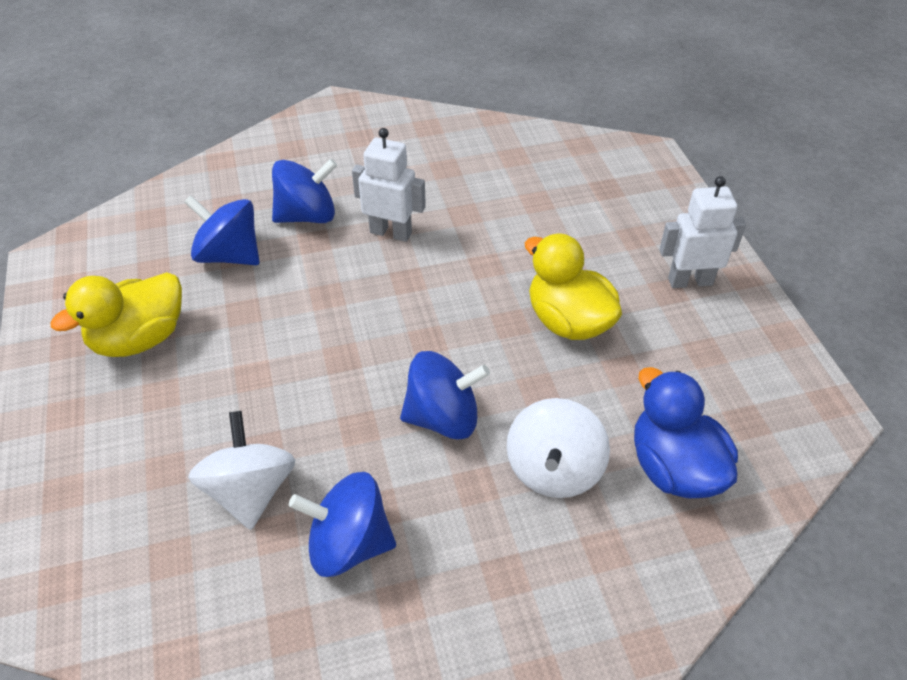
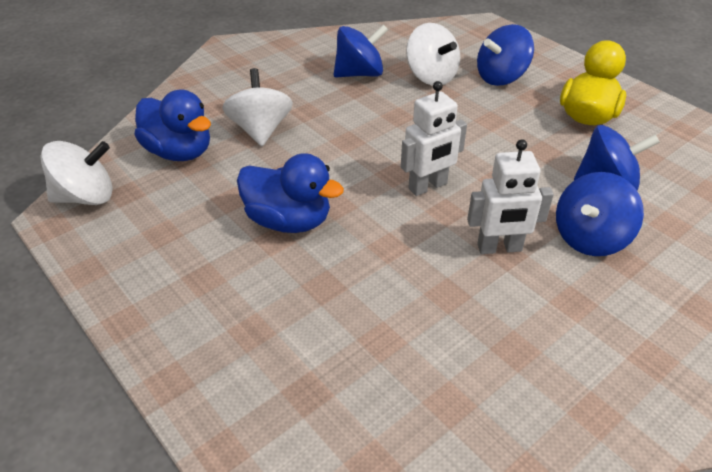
camera: 155 degrees right, 5 degrees down
(443, 418) = (348, 134): blue spinning top -> blue spinning top (501, 77)
(568, 321) = (288, 221): yellow duck -> blue duck
(690, 281) = (182, 296): white robot -> white robot (428, 186)
(796, 432) = (86, 197): none -> white spinning top

